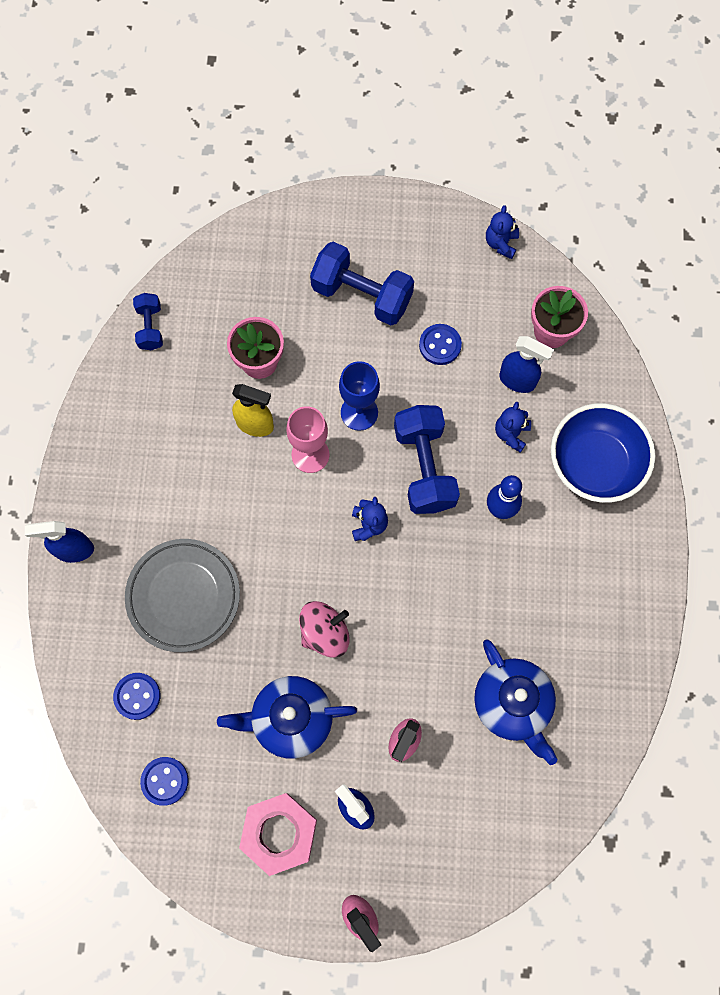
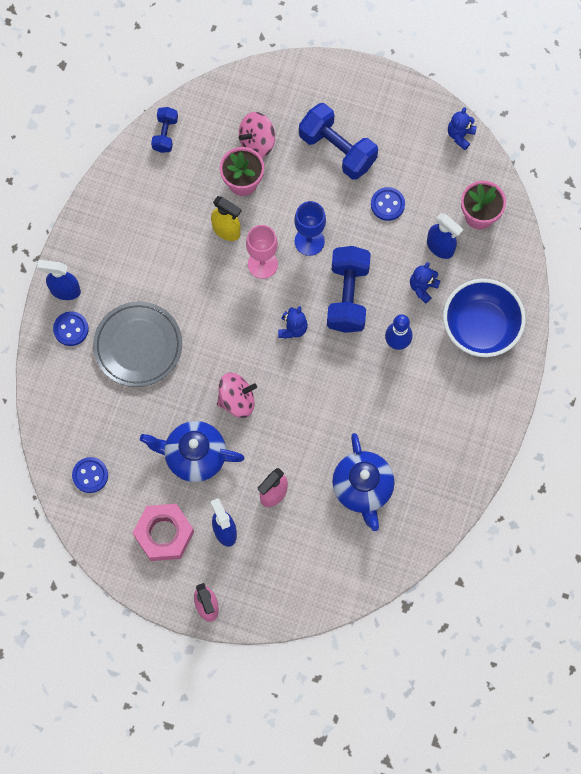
camera: 15 degrees right, 0 degrees up
(137, 696) = (85, 410): blue button -> blue button (71, 329)
(263, 310) = (257, 142): none -> pink spinning top

